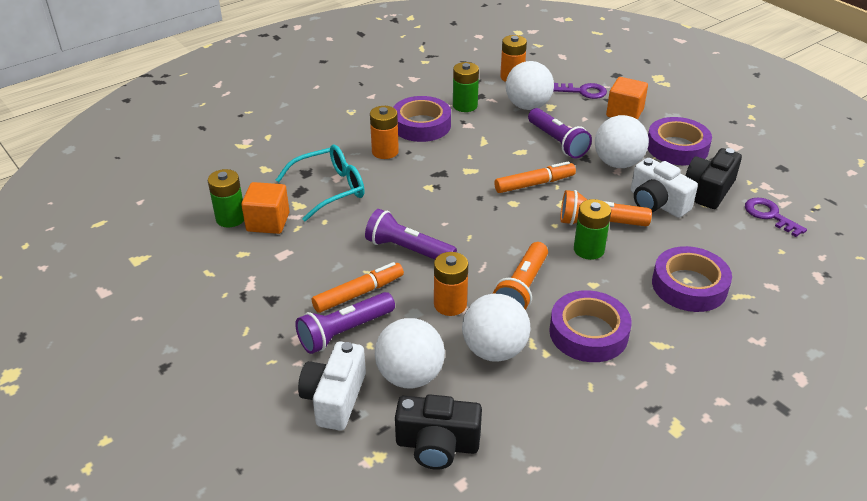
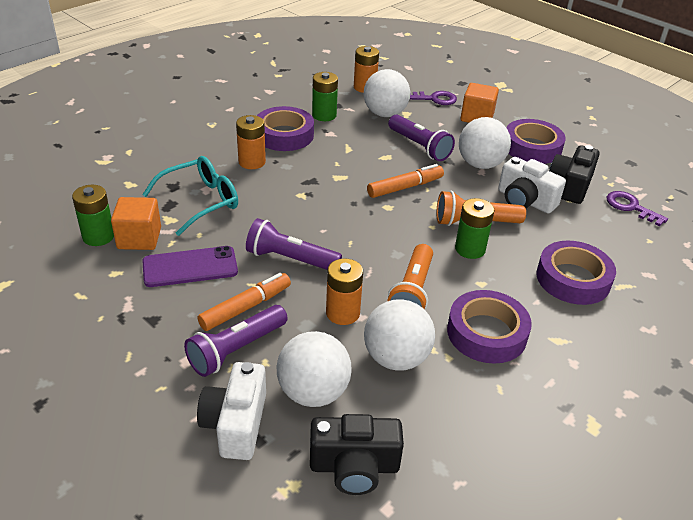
camera: 10 degrees left, 0 degrees up
(312, 252) = (190, 267): none -> purple phone

